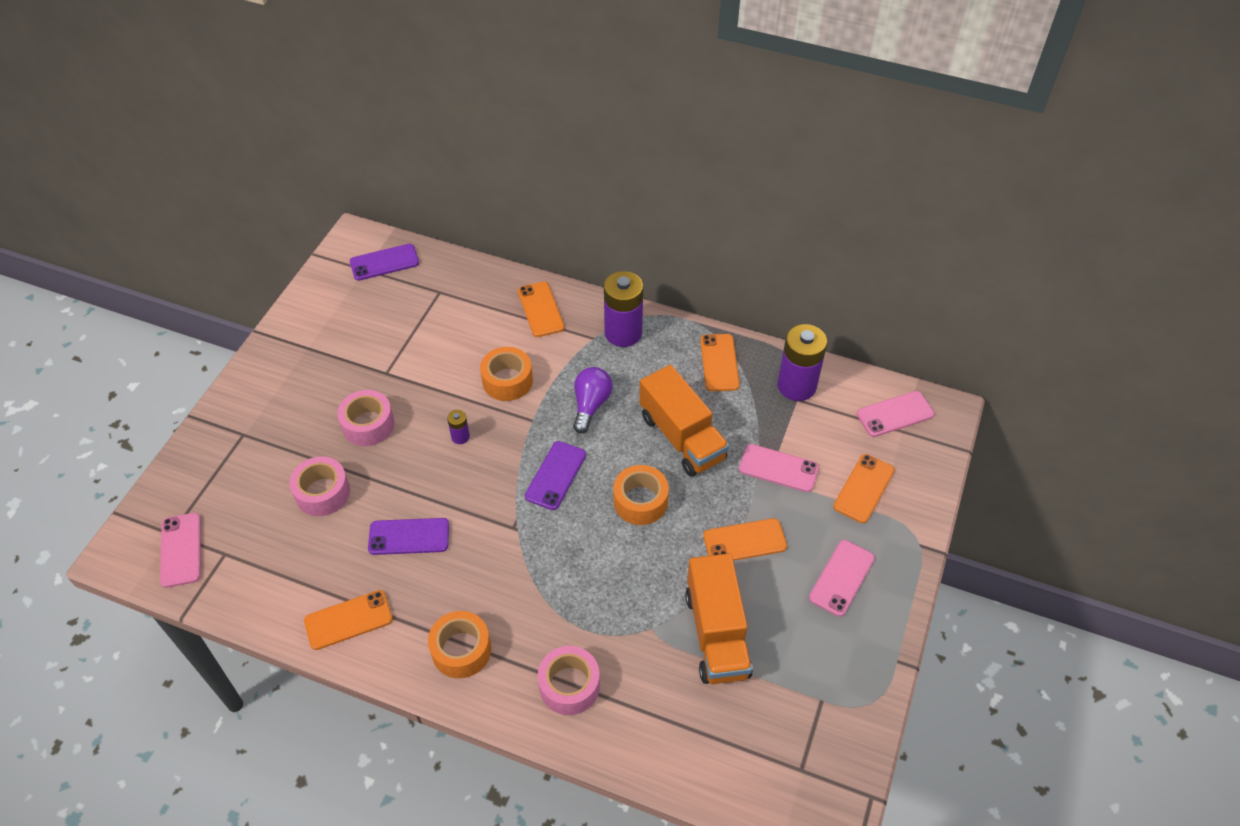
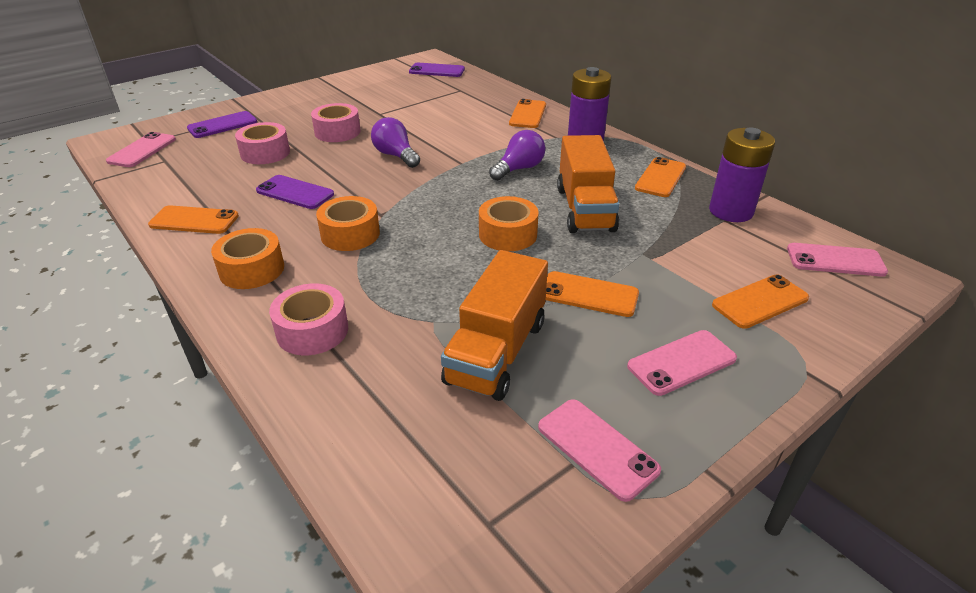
camera: 30 degrees right, 15 degrees down
(460, 437) = (396, 156): purple battery -> purple light bulb
(507, 381) = (464, 139): orange tape -> orange tape (350, 234)
(556, 475) = (448, 197): purple phone -> purple phone (222, 125)
(778, 468) = (668, 257): pink phone -> pink phone (597, 448)

